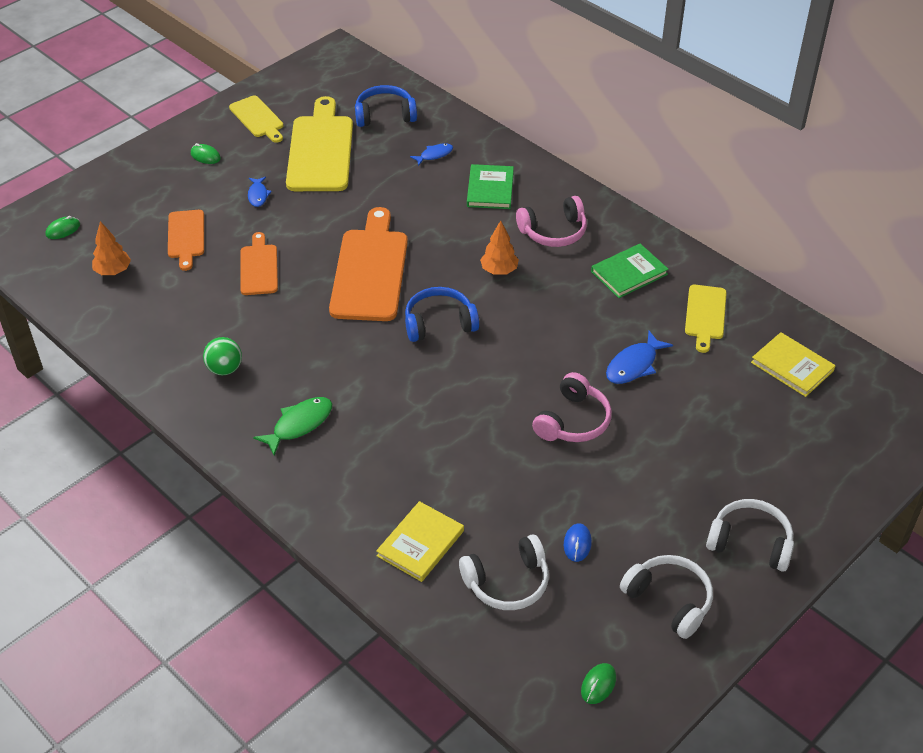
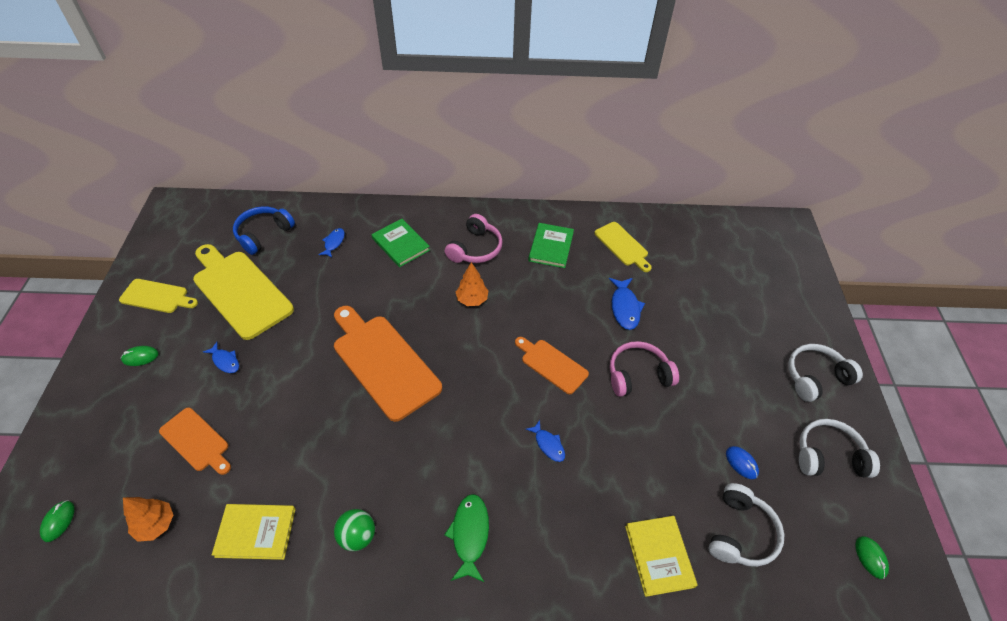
camera: 45 degrees left, 5 degrees up
(259, 267) = (291, 423): orange cutting board -> orange cutting board (552, 364)
(429, 413) = (548, 444): none -> blue fish
(439, 323) = (477, 368): blue headphones -> none
(573, 421) = (638, 375): pink headphones -> pink headphones turned 90 degrees counterclockwise
(792, 366) = (701, 246): yellow book -> yellow book (256, 532)

